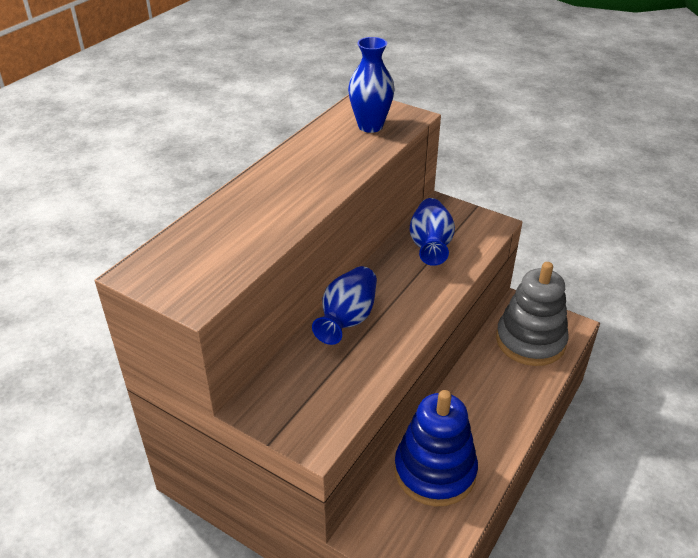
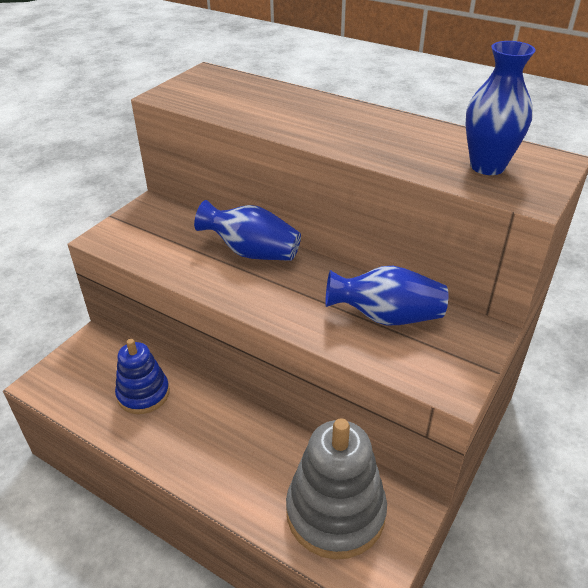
camera: 90 degrees right, 0 degrees up
(435, 471) = (143, 394): blue stacking toy -> blue stacking toy, size x0.62

